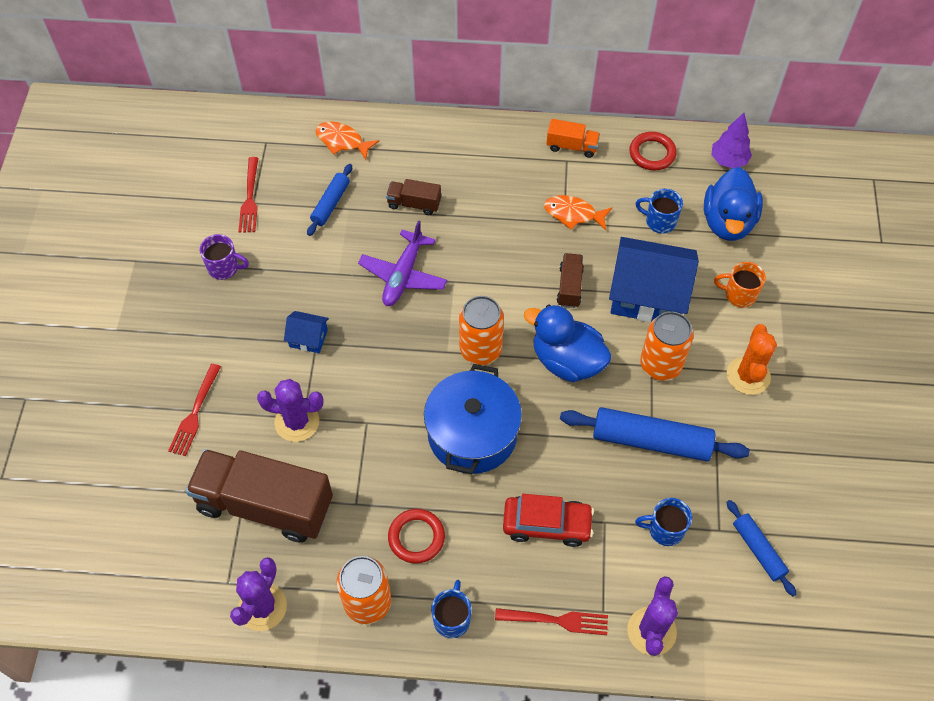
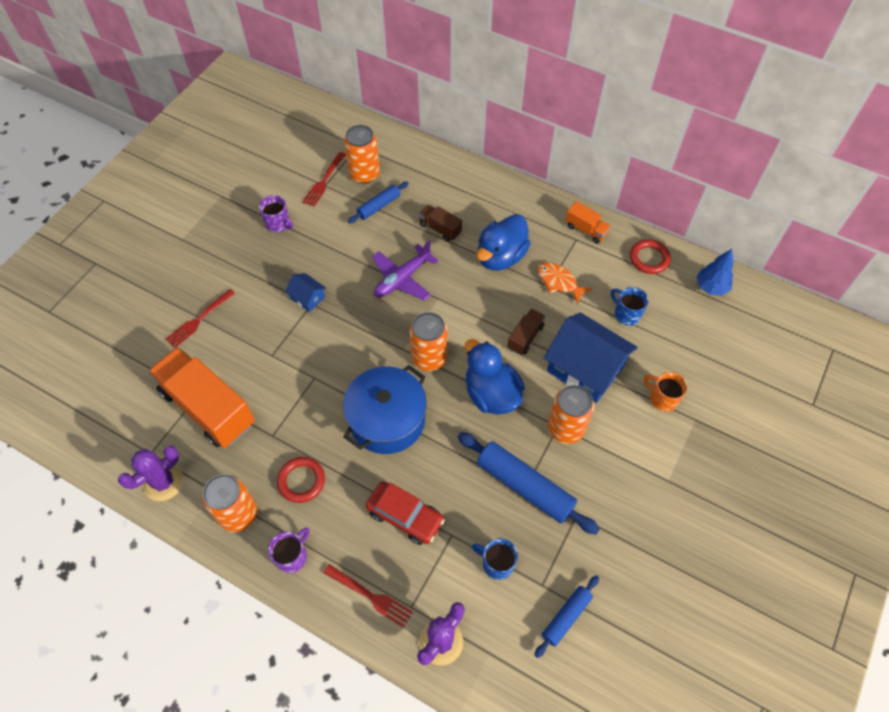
camera: 25 degrees right, 0 degrees up
(265, 505) = (208, 407): brown truck -> orange truck
(293, 173) = (364, 174): none -> orange can
(297, 422) = (265, 356): purple cactus -> none
(342, 141) = (413, 164): orange fish -> none
(452, 618) = (292, 556): blue mug -> purple mug
(727, 222) = (684, 336): blue duck -> blue duck (501, 257)
(728, 160) = (711, 287): purple tree -> blue tree
(748, 376) = (635, 468): orange cactus -> none
(758, 550) = (566, 617): blue rolling pin -> blue rolling pin turned 45 degrees clockwise

